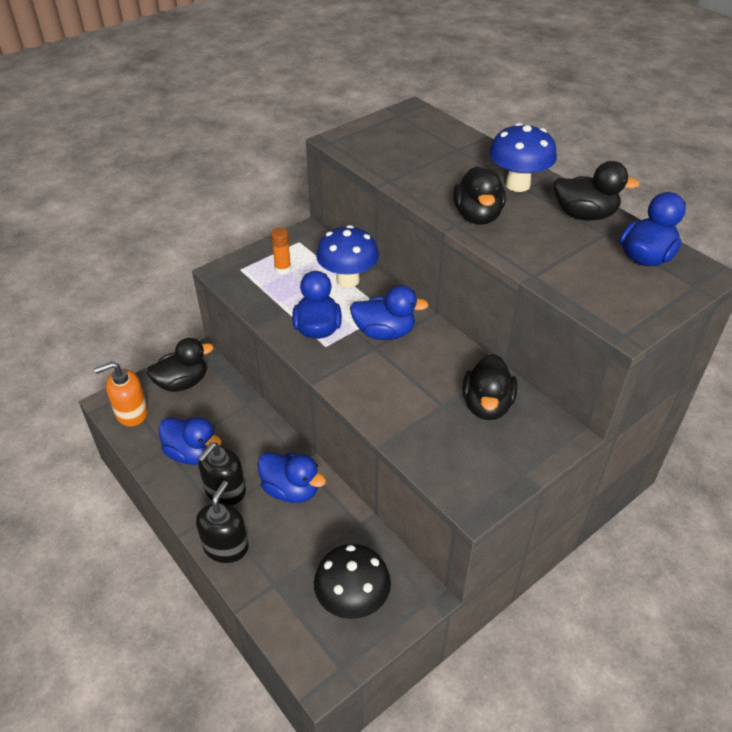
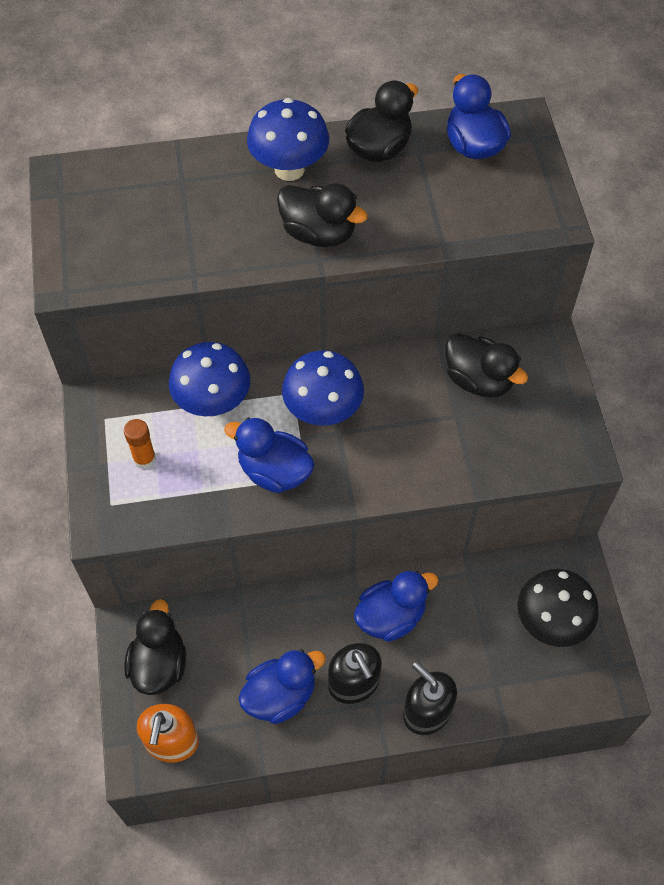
camera: 60 degrees left, 15 degrees up
(384, 332) = (323, 412): blue duck -> blue mushroom

